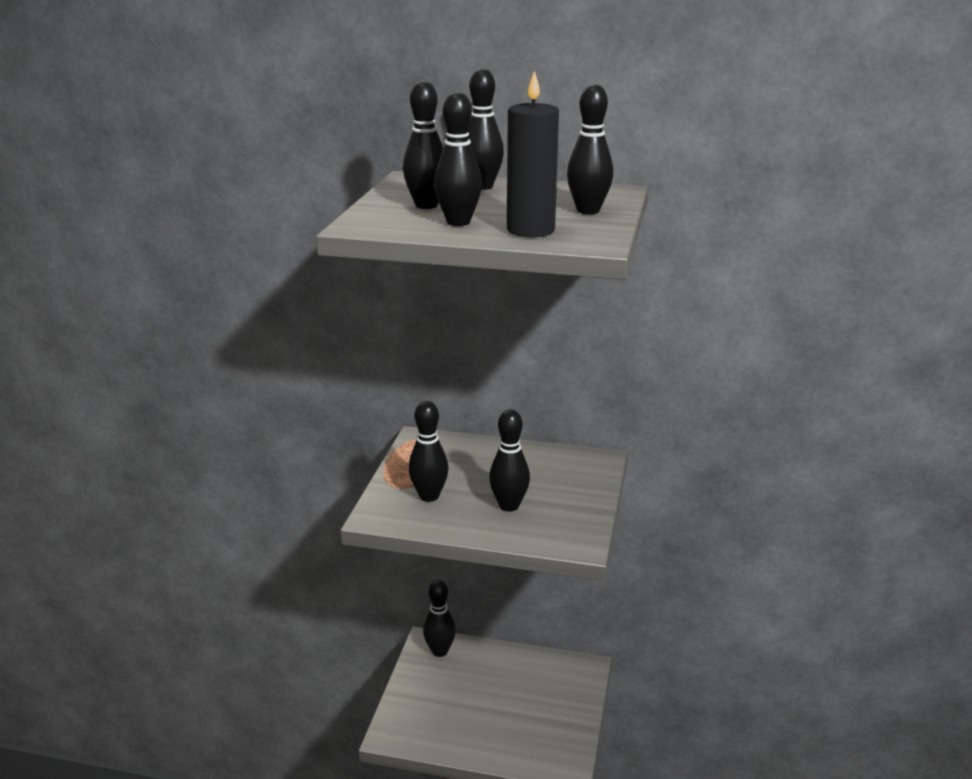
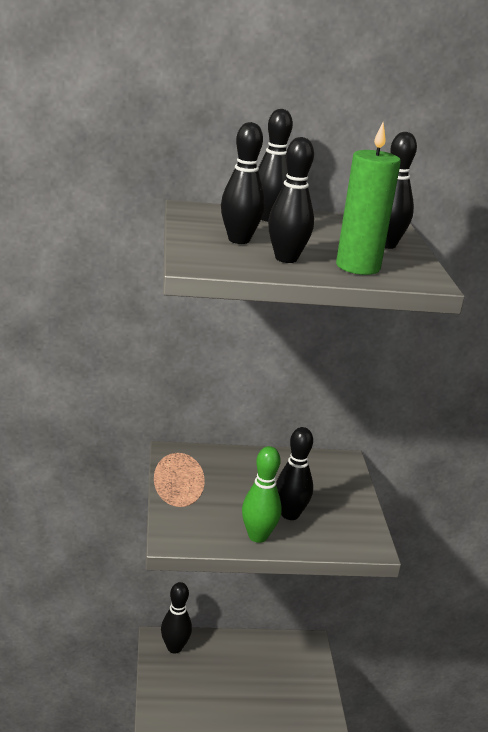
camera: 20 degrees left, 0 degrees up
(429, 496) = (213, 512): black bowling pin -> none
(462, 523) = (258, 536): none -> green bowling pin
(530, 230) = (358, 267): black candle -> green candle

